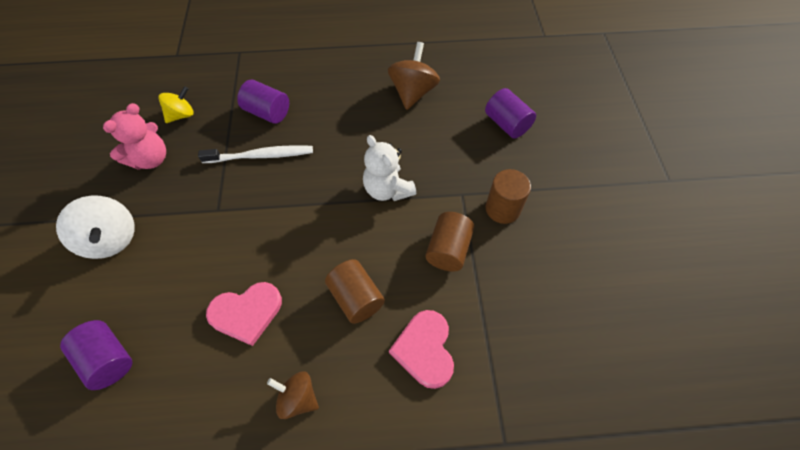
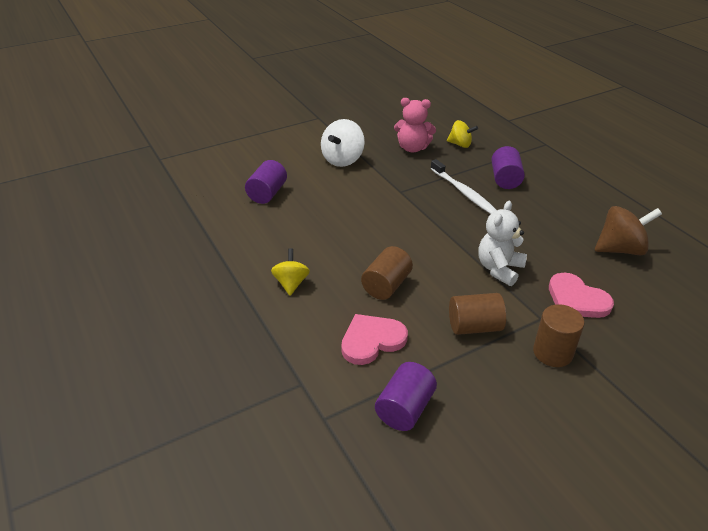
camera: 65 degrees right, 20 degrees down
(246, 313) = (335, 235): pink heart -> pink heart (576, 299)
(298, 398) = (291, 283): brown spinning top -> yellow spinning top
(507, 124) = (660, 327): purple cylinder -> purple cylinder (405, 409)

